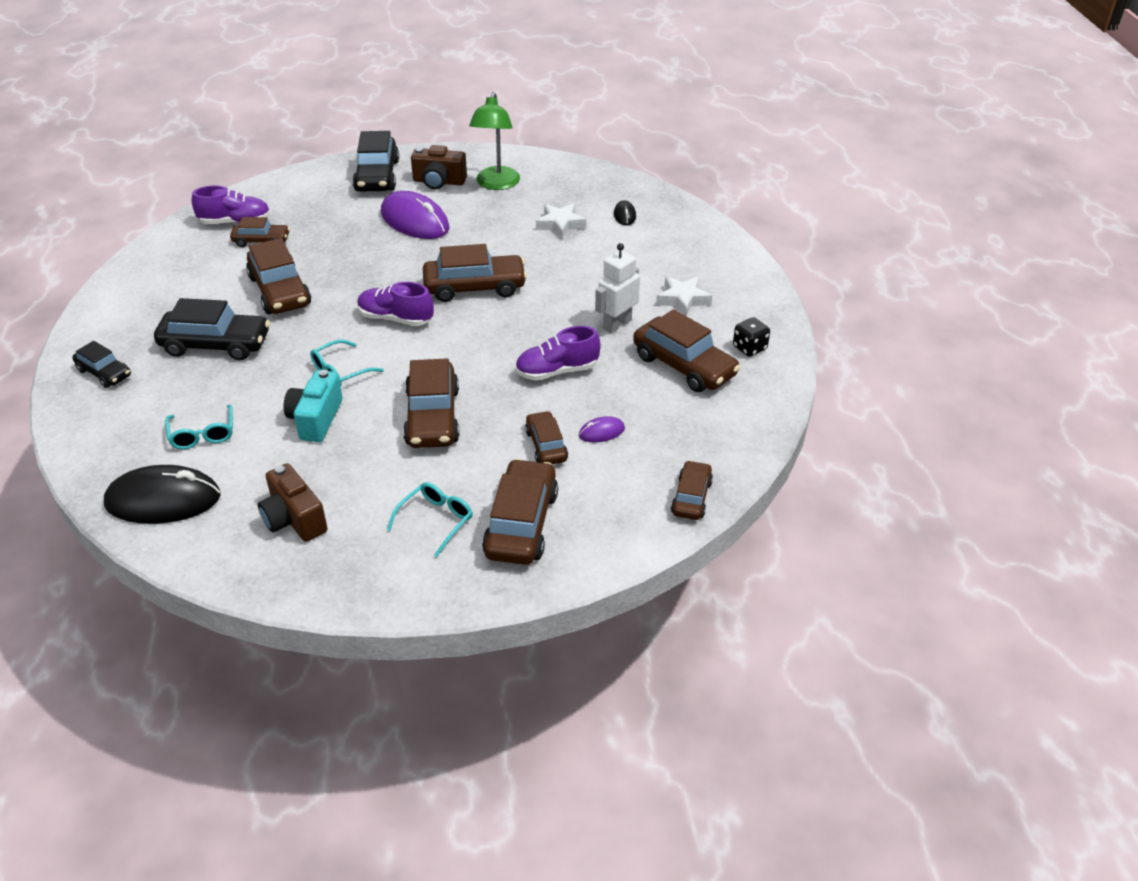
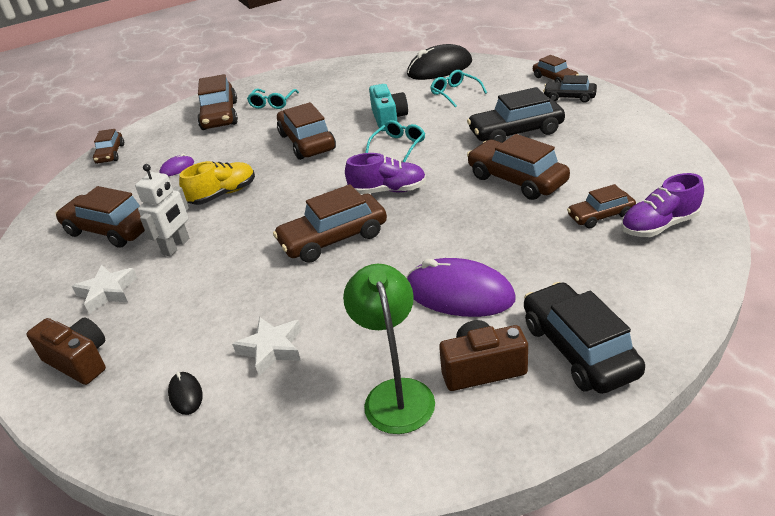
camera: 165 degrees right, 5 degrees down
(294, 519) = (356, 82): brown camera -> brown camera (79, 361)
(546, 445) = (216, 151): brown car -> brown car (554, 79)
(557, 371) = (223, 194): purple shoe -> yellow shoe
(749, 348) = (44, 263): black dice -> none

